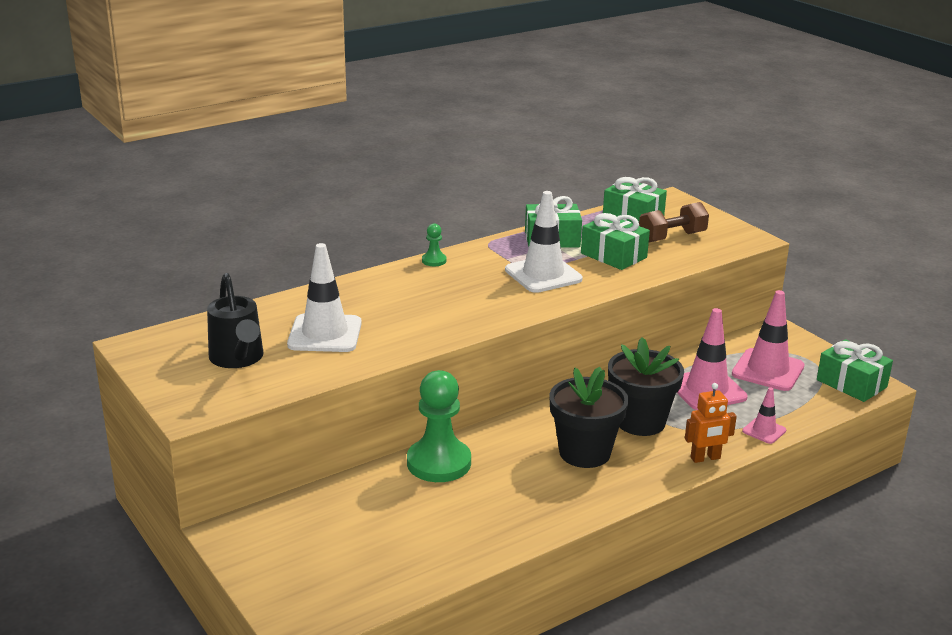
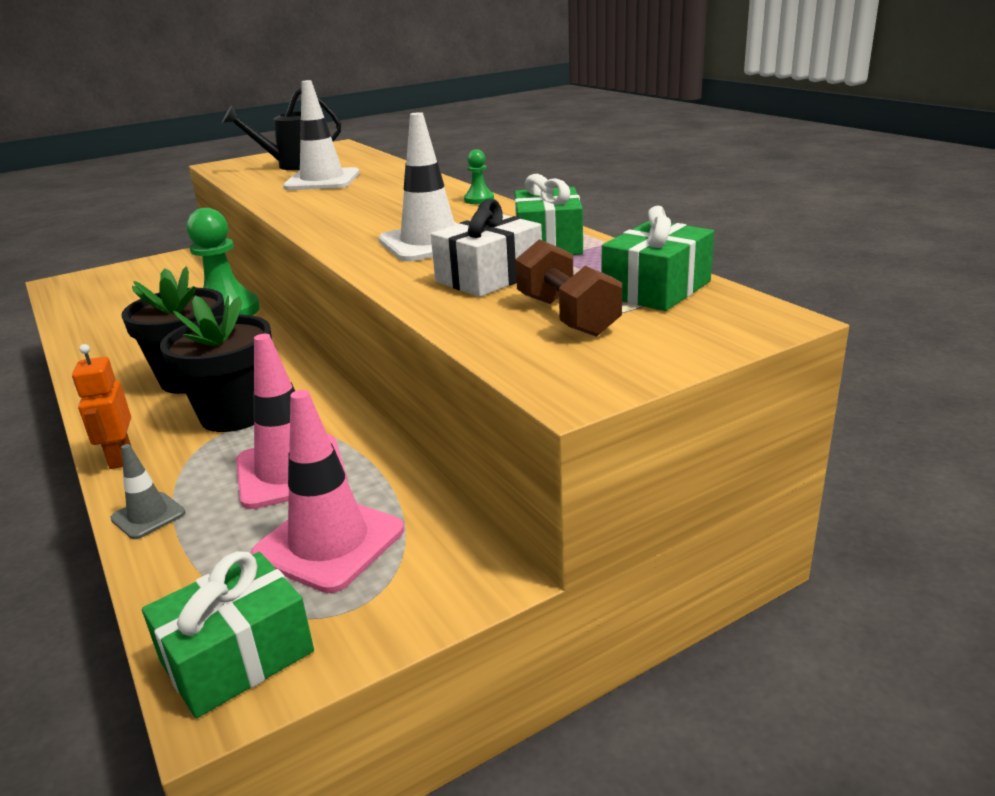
camera: 95 degrees right, 0 degrees up
(613, 255) = (489, 277): green gift -> white gift
(764, 431) = (148, 516): pink traffic cone -> grey traffic cone

